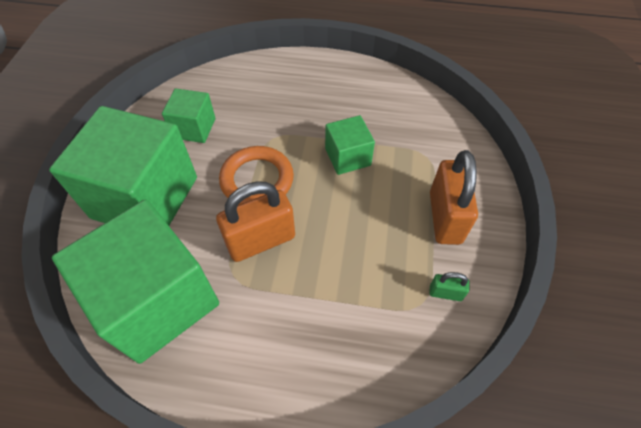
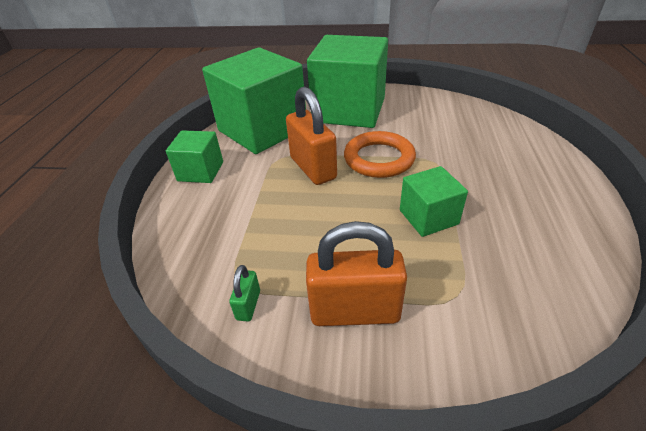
camera: 90 degrees right, 15 degrees down
(194, 128) = (428, 119): green cube -> green cube (200, 171)

